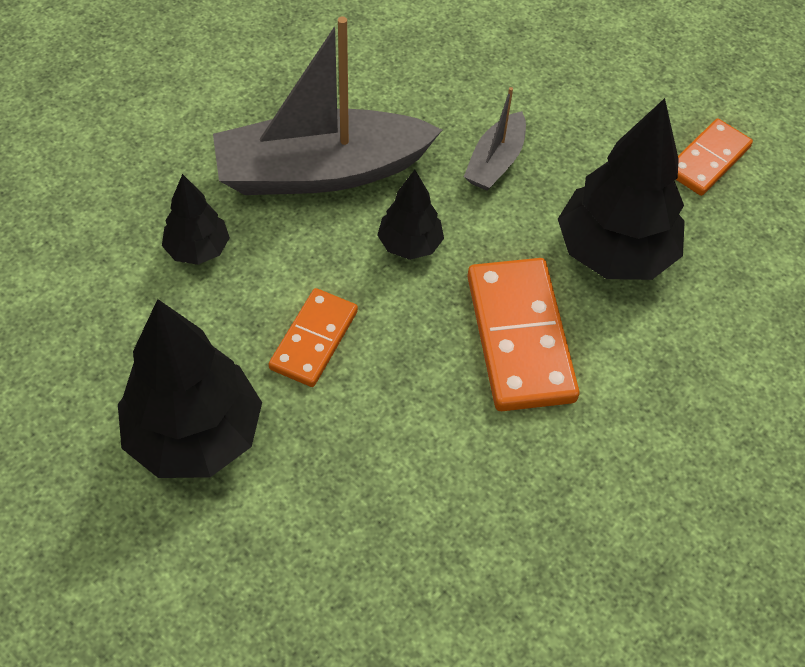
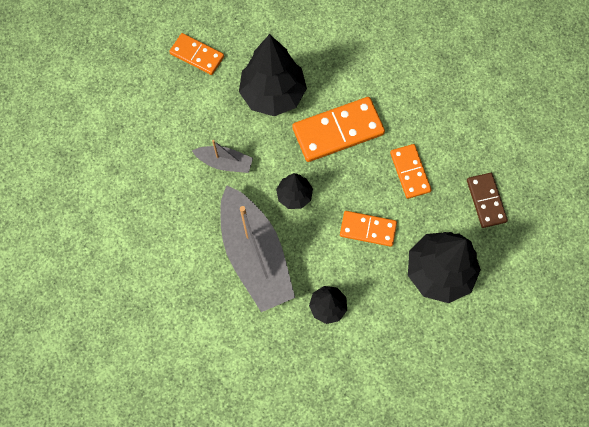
camera: 100 degrees left, 15 degrees up
(308, 564) = (486, 201): none -> brown domino
(407, 438) = (410, 172): none -> orange domino

